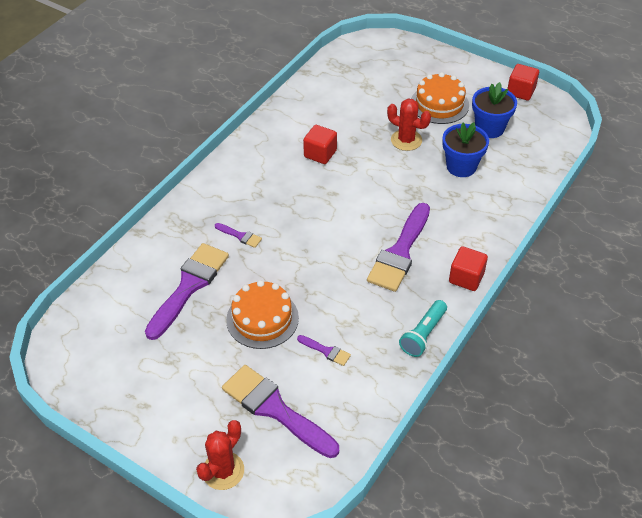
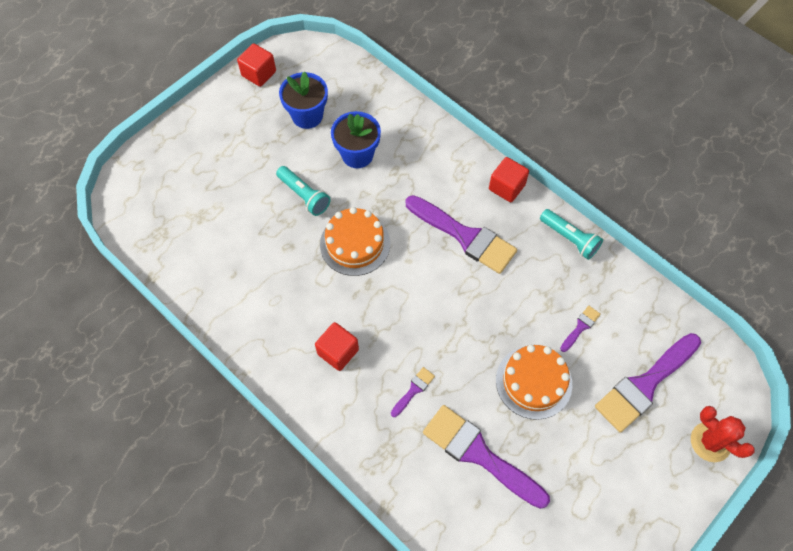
camera: 80 degrees left, 15 degrees up
(320, 154) = (302, 286): red cube -> red cube (338, 352)
(406, 140) = (304, 196): red cactus -> turquoise flashlight
(439, 104) = (255, 151): orange cake -> orange cake (355, 244)

